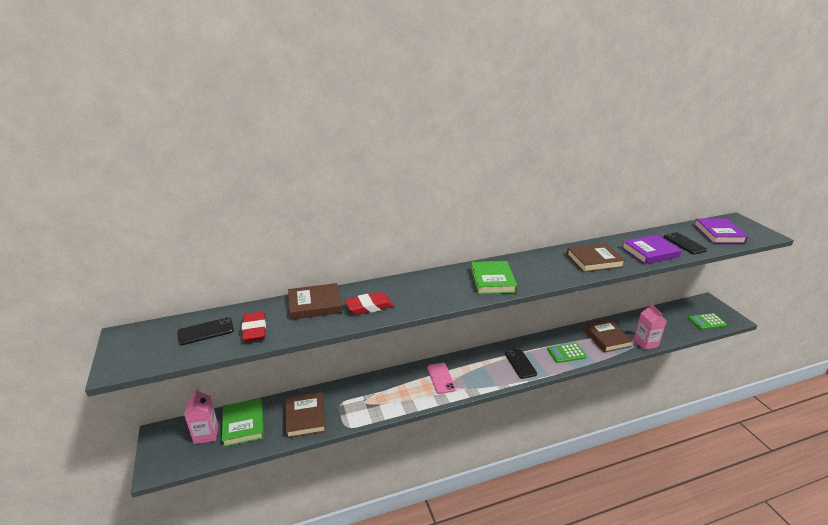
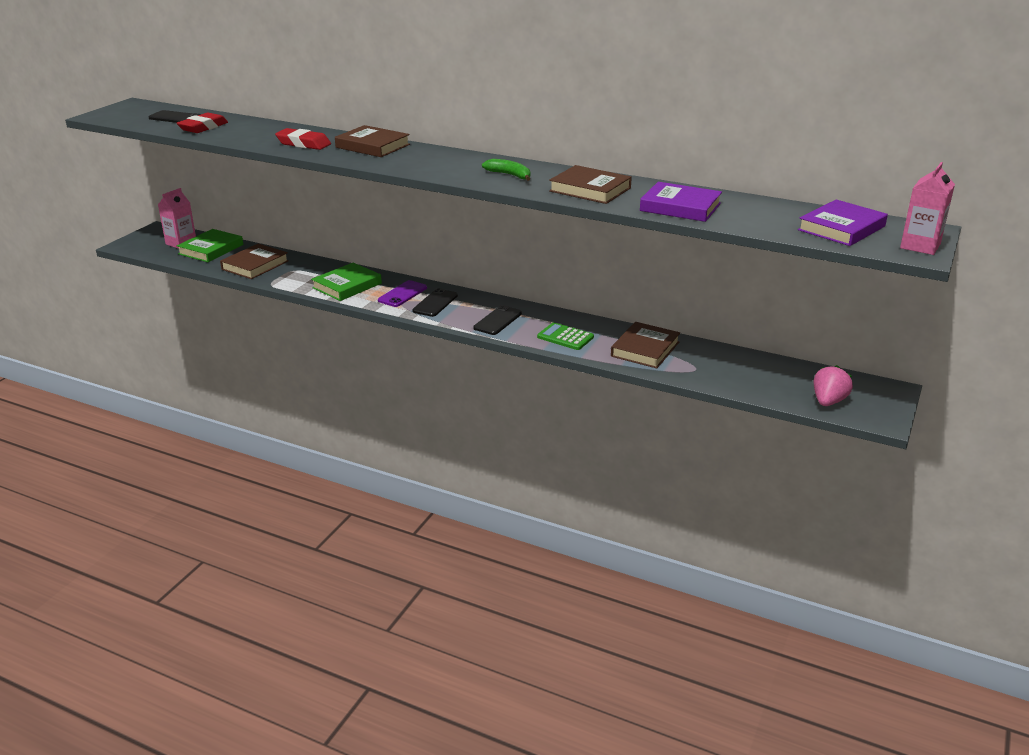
camera: 45 degrees right, 0 degrees up
(315, 304) = (272, 129): brown book -> brown book (372, 146)
(441, 378) = (402, 294): pink phone -> purple phone
(492, 280) = (444, 165): green book -> green book (347, 286)
(539, 270) = (509, 175): none -> green banana
(645, 343) = (683, 375): pink carton -> pink carton (920, 246)
(684, 243) = (754, 217): black phone -> black phone (435, 303)
(706, 322) = (828, 401): green calculator -> pink strawberry

